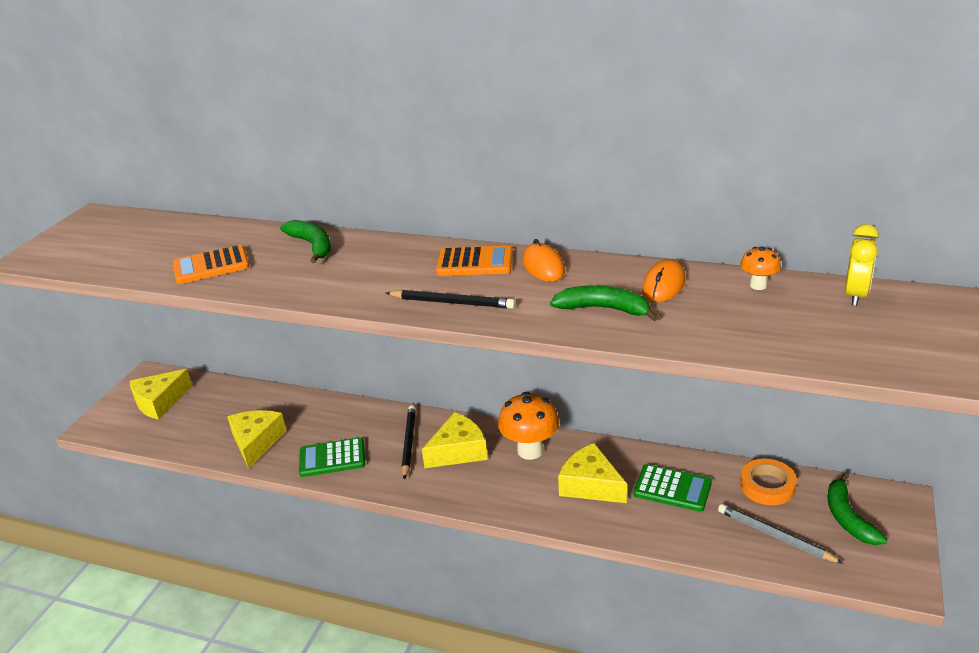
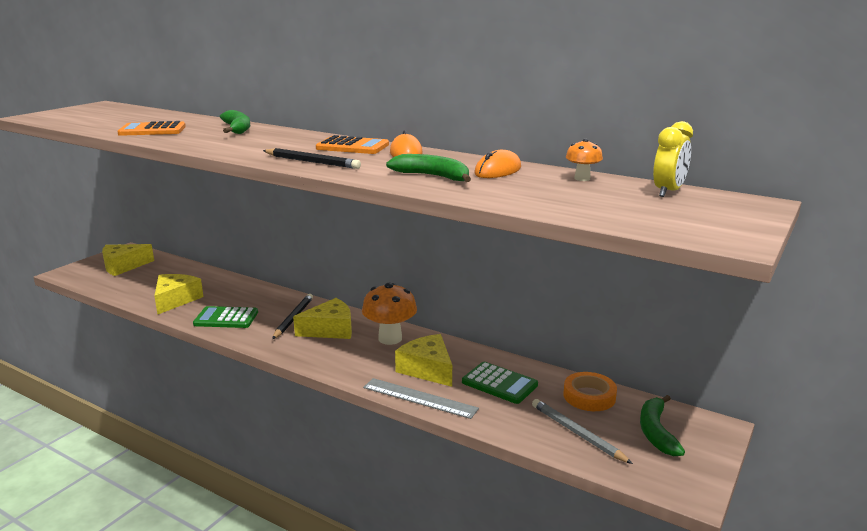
camera: 10 degrees right, 10 degrees down
(601, 525) = (419, 398): none -> grey ruler

